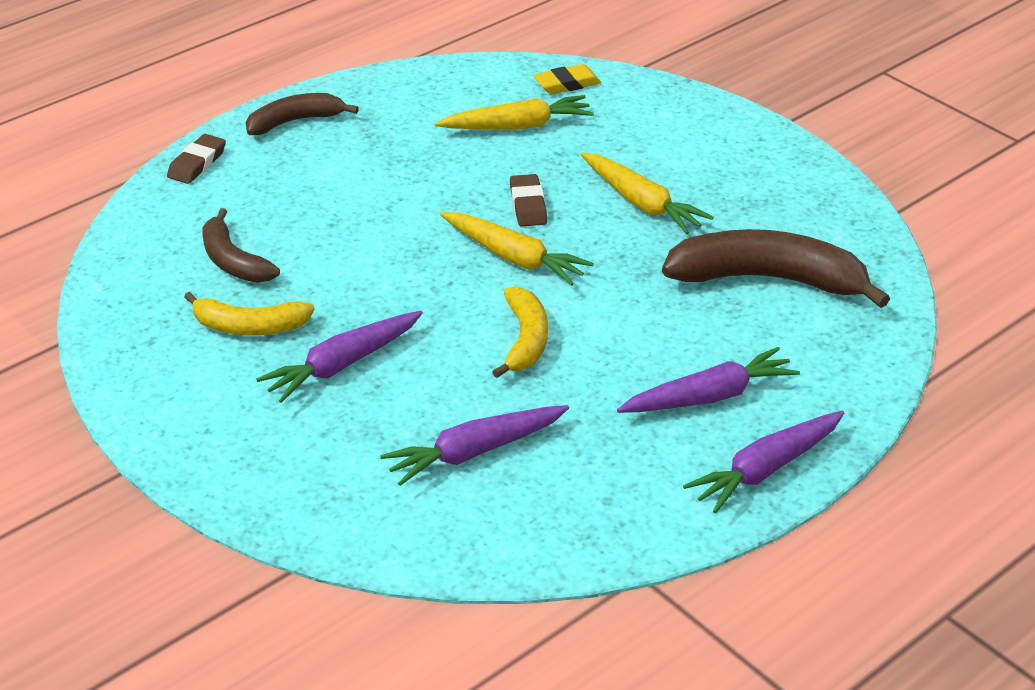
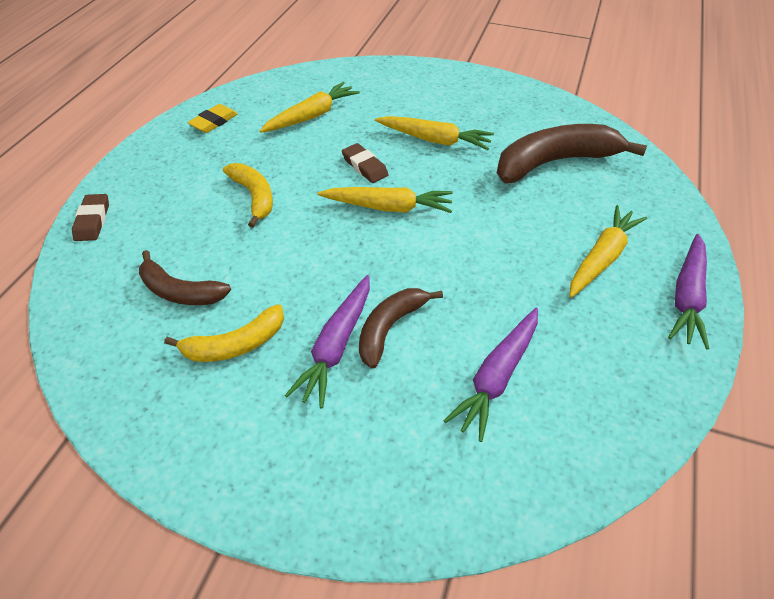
camera: 30 degrees left, 10 degrees up
(295, 121) = (150, 162): brown banana -> brown banana (390, 328)
(525, 340) = (449, 266): yellow banana -> yellow banana (254, 197)
(567, 84) = (320, 80): yellow eraser -> yellow eraser (214, 122)
(709, 397) = (602, 258): purple carrot -> yellow carrot

